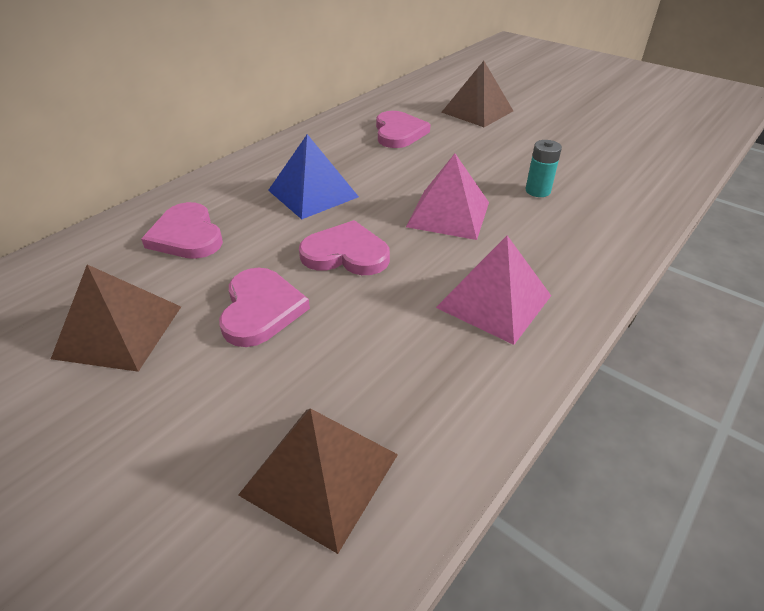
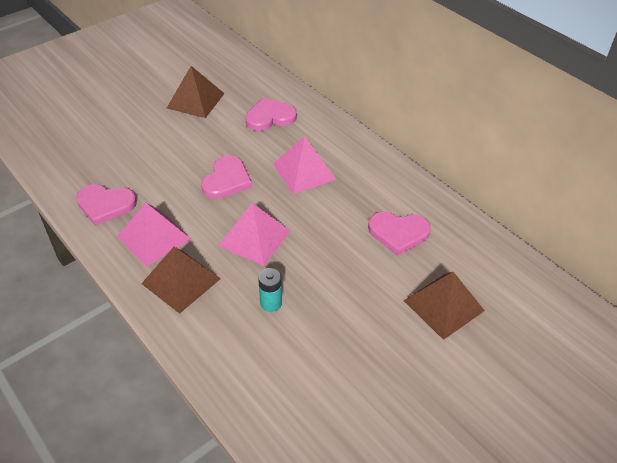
camera: 100 degrees right, 5 degrees up
(261, 309) = (190, 144): pink heart -> pink heart (105, 205)
(313, 193) = (304, 171): blue pyramid -> pink pyramid
(320, 474) = (82, 157): brown pyramid -> brown pyramid (181, 281)

